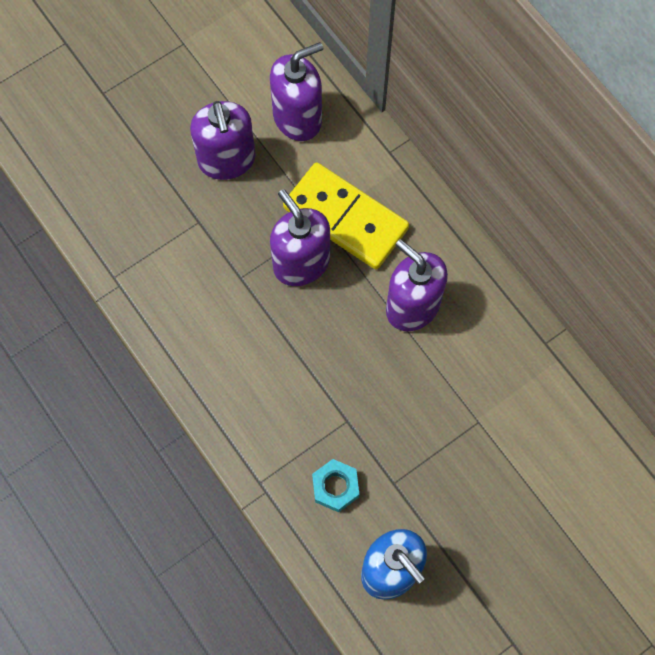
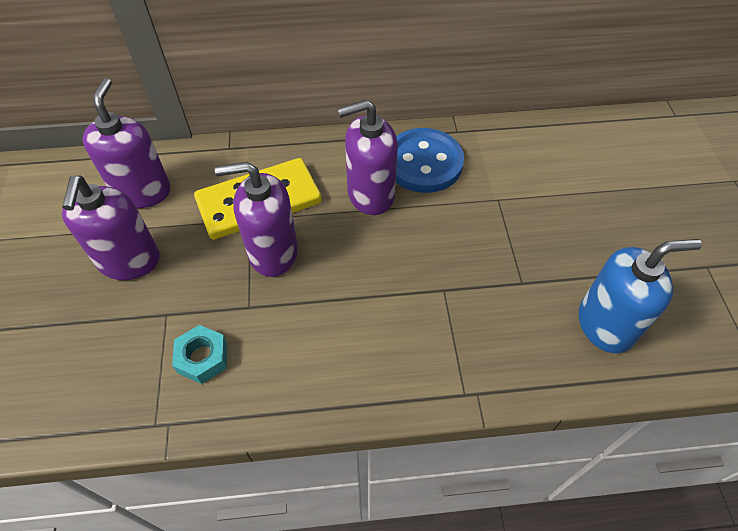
camera: 60 degrees left, 15 degrees down
(227, 160) = (129, 261): purple soap dispenser -> purple soap dispenser turned 75 degrees clockwise
(335, 487) = (502, 330): turquoise nut -> turquoise nut (202, 358)
(482, 333) = (424, 163): none -> blue button

